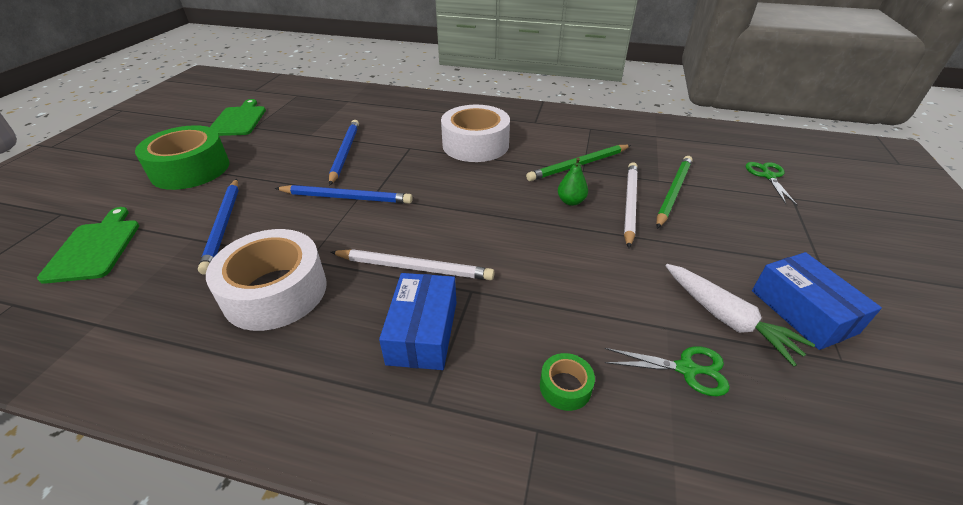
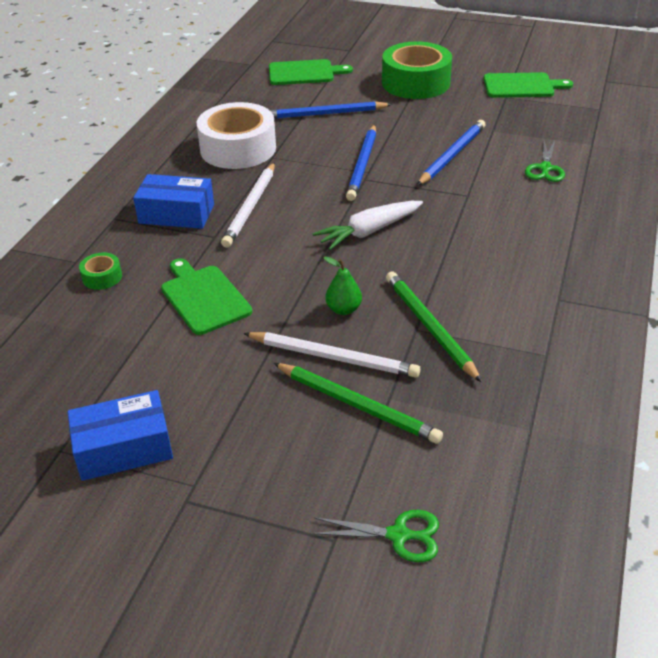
camera: 95 degrees right, 0 degrees up
(345, 153) = (452, 155): blue pencil -> blue pencil turned 60 degrees counterclockwise
(475, 145) = (480, 243): white tape -> none
(579, 286) = (204, 297): none -> green cutting board
(686, 369) = (91, 343): green scissors -> green scissors (545, 168)
(726, 318) = (134, 386): white carrot -> white carrot (369, 231)

